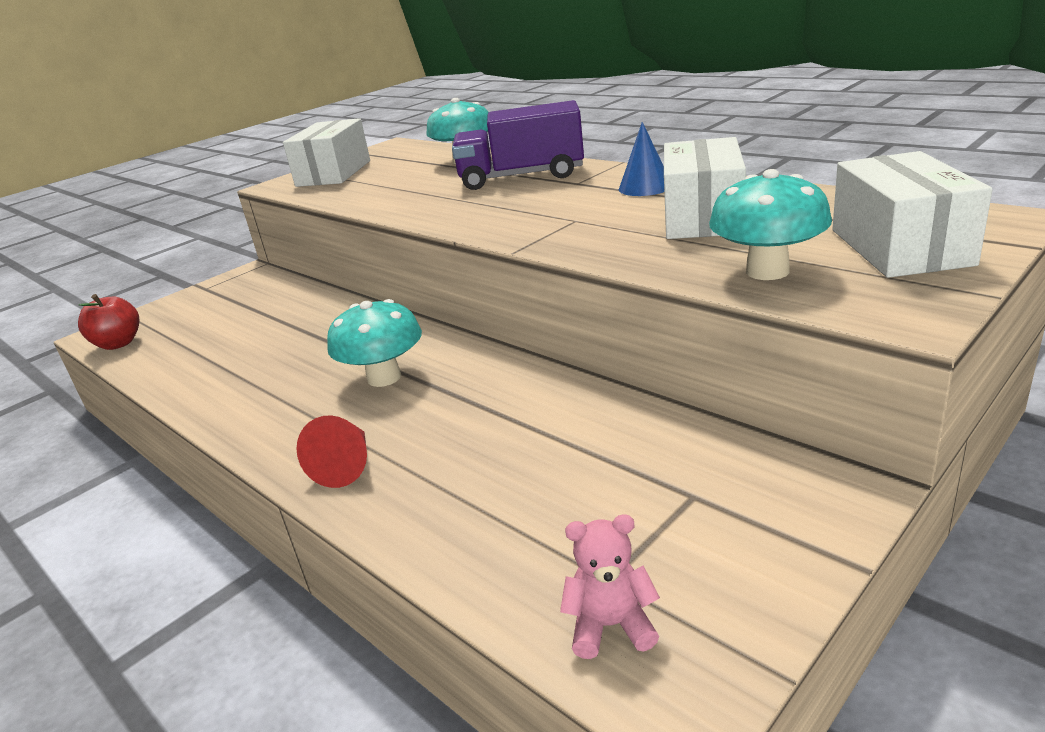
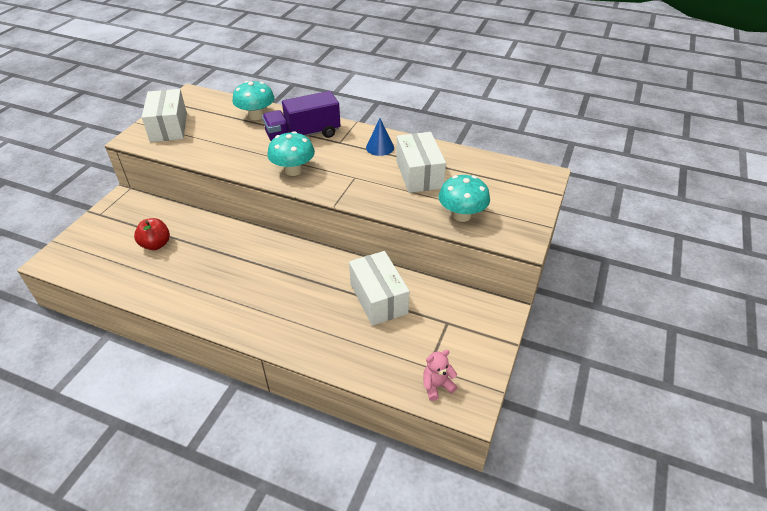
camera: 25 degrees left, 15 degrees up
(118, 344) = (73, 267): red apple -> red apple (156, 244)
(346, 466) = (284, 332): red cone -> none
(384, 377) = (271, 275): turquoise mushroom -> turquoise mushroom (293, 170)
(900, 247) = (511, 196): white box -> white box (378, 298)

